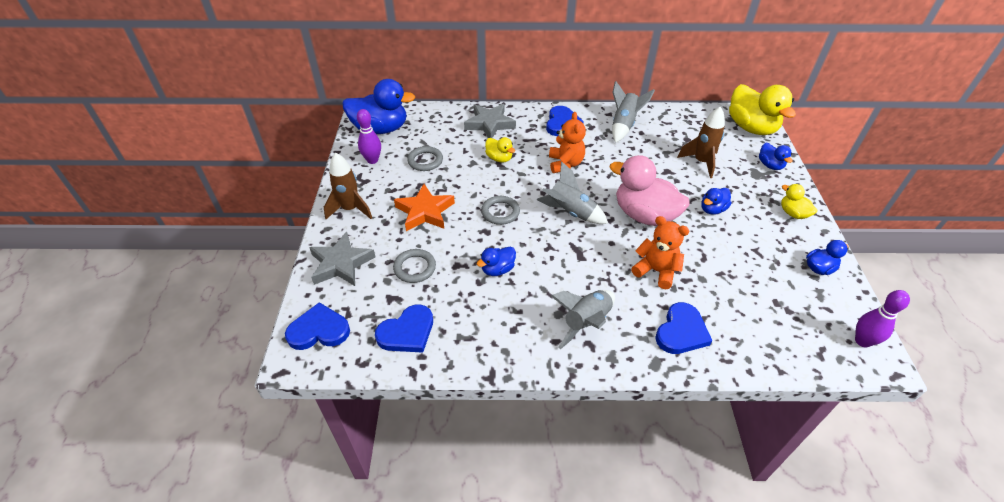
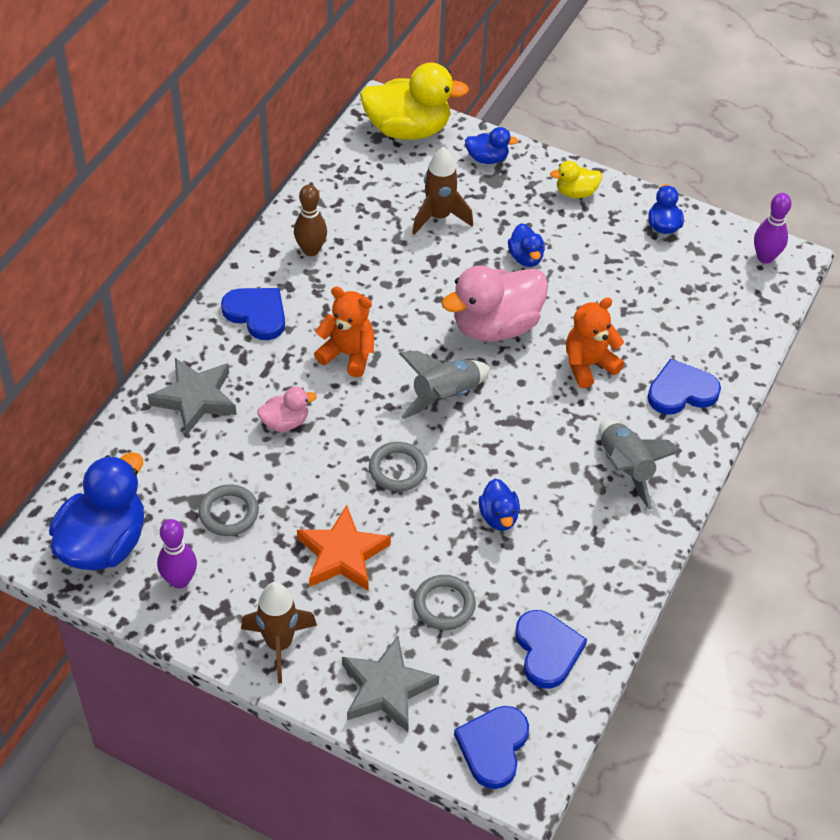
camera: 65 degrees left, 5 degrees up
(499, 158) = (285, 422): yellow duck -> pink duck
(623, 125) = (311, 250): grey rocket -> brown bowling pin
(681, 331) = (681, 391): blue heart -> blue heart turned 75 degrees counterclockwise

